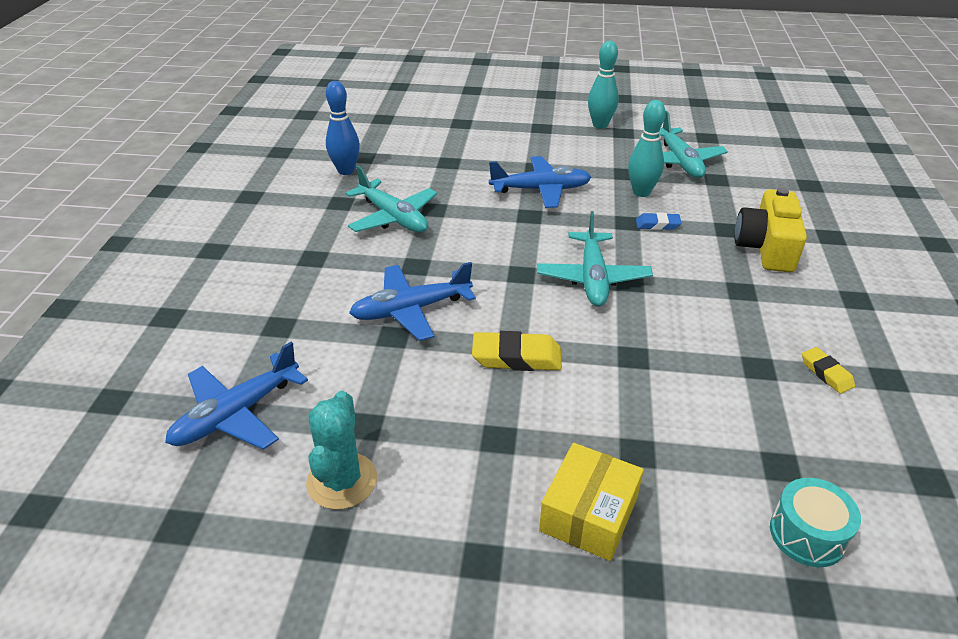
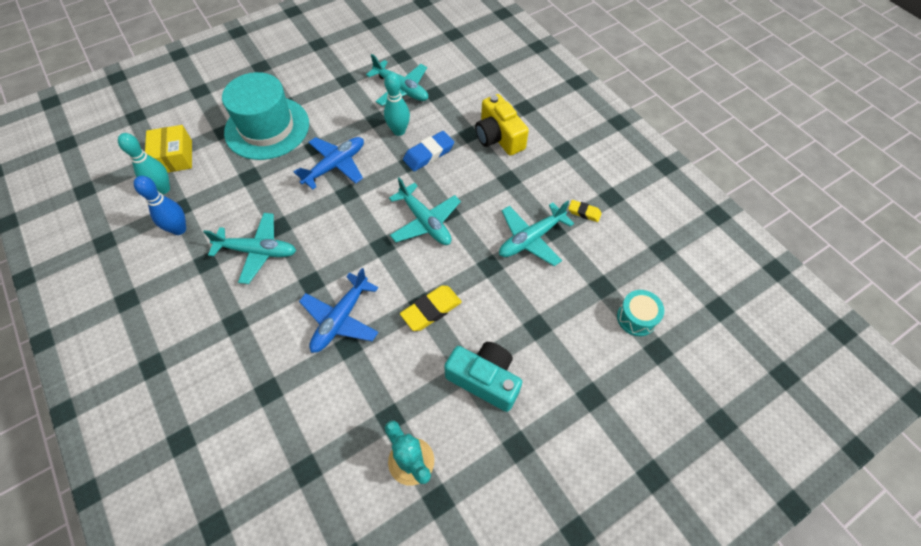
camera: 40 degrees left, 20 degrees up
(236, 414) = (308, 470): blue plane -> none
(504, 136) = (267, 128): none -> turquoise hat
(511, 461) = (484, 379): none -> turquoise camera
(589, 514) = (544, 381): yellow box -> yellow box (174, 157)
(600, 125) = (325, 80): turquoise bowling pin -> turquoise bowling pin (163, 189)
(657, 224) = (428, 154): blue eraser -> blue eraser, size x1.68
(717, 360) = (531, 239): none -> turquoise plane

